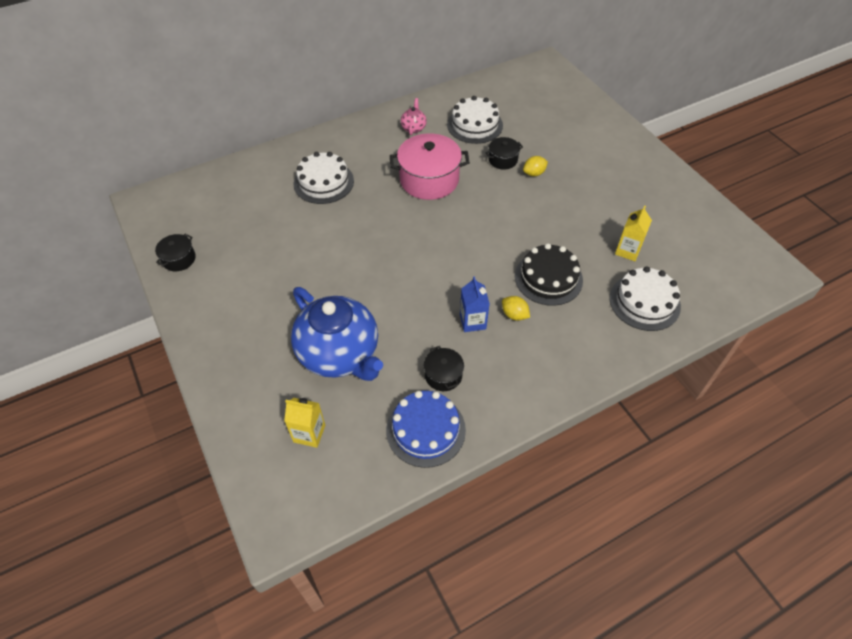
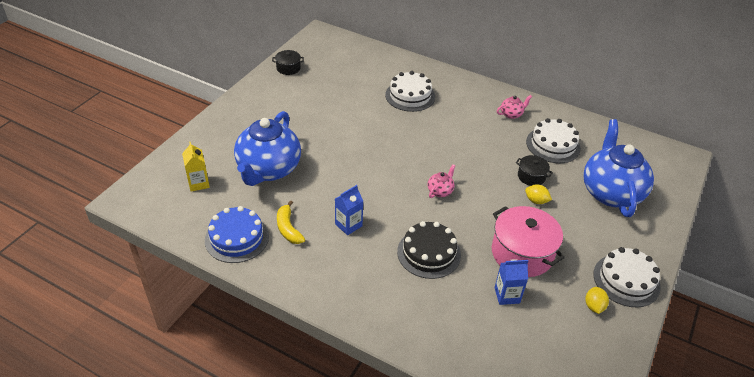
camera: 55 degrees right, 10 degrees down
(429, 180) = (466, 145): pink pot -> pink pot (522, 253)
(443, 375) = (288, 228): black pot -> yellow banana
(476, 230) = (440, 191): none -> pink teapot
(514, 315) = (374, 246): yellow lemon -> yellow lemon (594, 306)
(555, 125) = (610, 192): none -> blue teapot
(627, 251) = (507, 295): yellow carton -> blue carton
(644, 302) = (458, 327): white cake -> white cake (626, 280)

